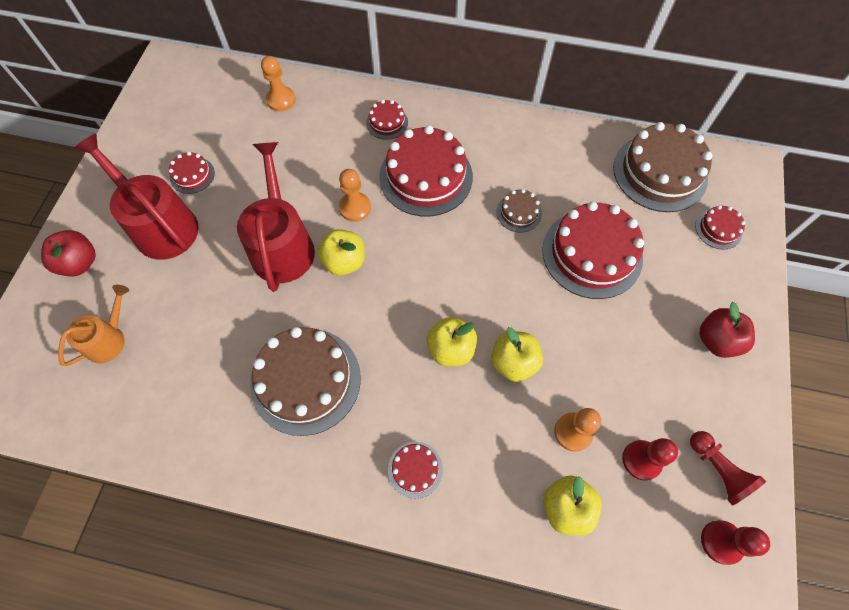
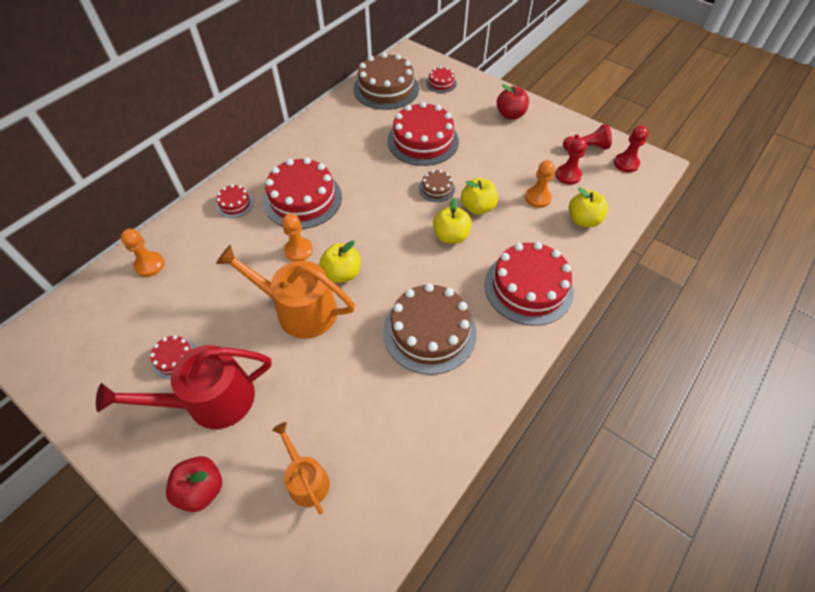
camera: 65 degrees left, 10 degrees down
(282, 245) = (299, 310): red watering can -> orange watering can
(415, 469) = (528, 287): red cake -> red cake, size x2.12
(519, 212) = (369, 162): brown cake -> brown cake (436, 189)

